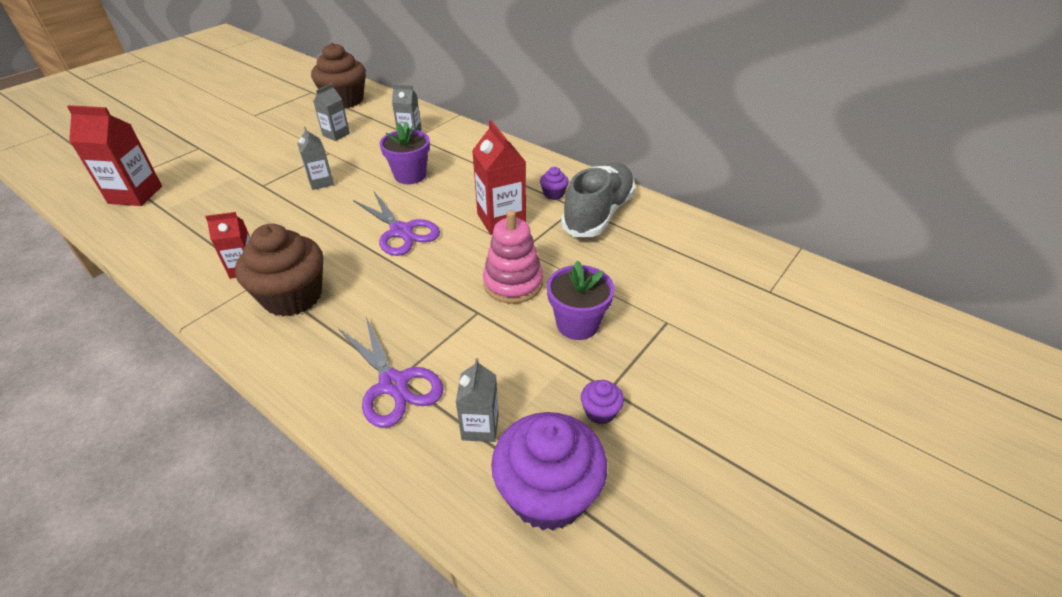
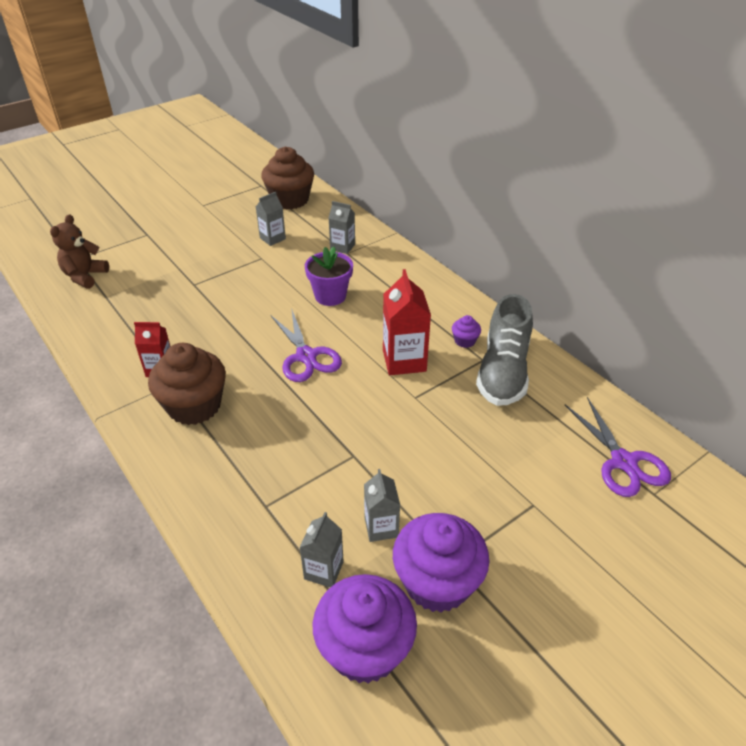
camera: 15 degrees right, 0 degrees up
(135, 195) = (85, 276): red carton -> brown teddy bear
(321, 182) = (246, 290): grey carton -> grey carton (381, 527)
(393, 384) = (259, 511): purple scissors -> purple scissors (623, 462)
(513, 283) = (395, 432): pink stacking toy -> none
(577, 324) = (444, 488): purple flower pot -> none
(598, 214) = (503, 371): grey shoe -> grey shoe turned 150 degrees clockwise
(600, 412) = (437, 582): purple cupcake -> purple cupcake, size x2.28

